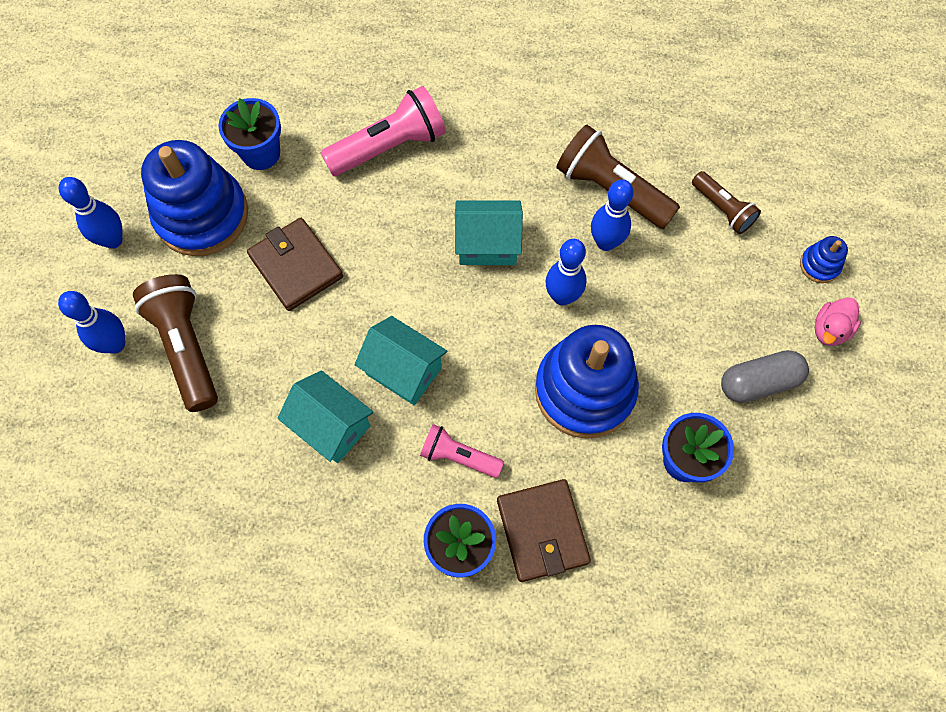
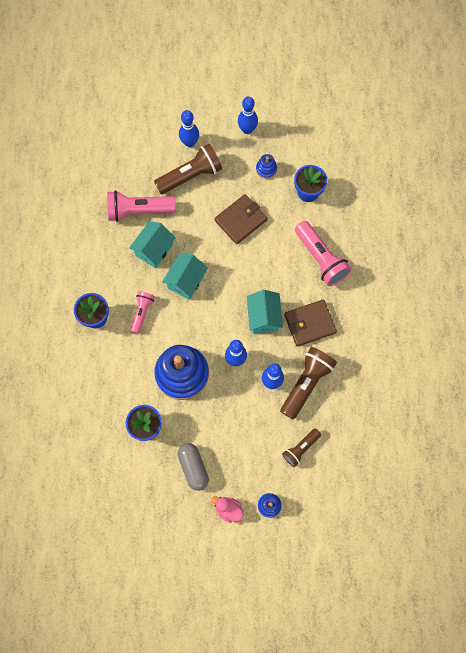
camera: 85 degrees right, 5 degrees up
(202, 215) = (266, 169): blue stacking toy -> blue stacking toy, size x0.42
(242, 451) = (139, 210): none -> pink flashlight
(542, 531) = (106, 356): brown wallet -> brown wallet (309, 323)

